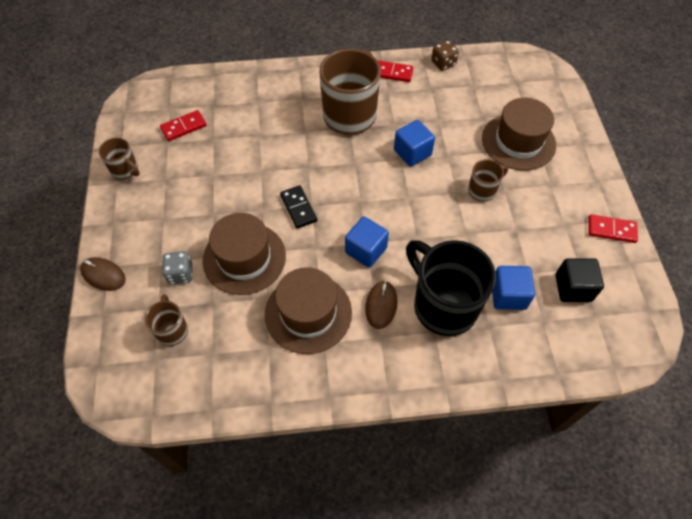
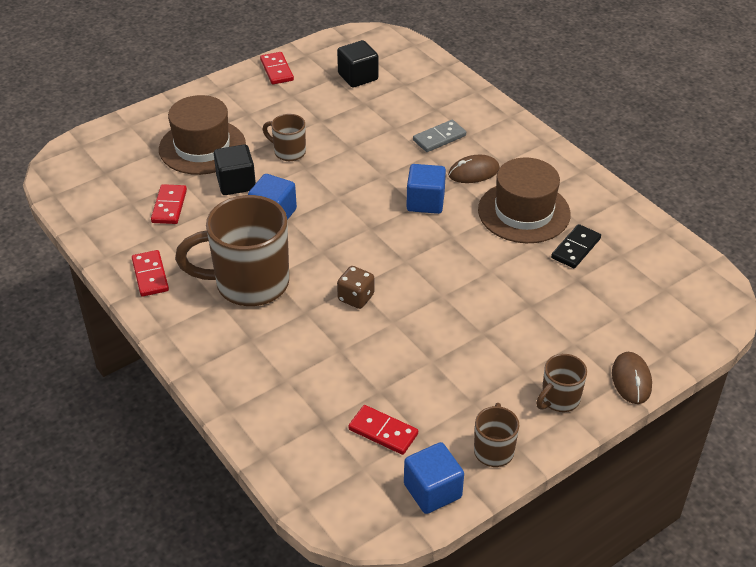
camera: 120 degrees left, 15 degrees down
(172, 330) = (628, 292): brown mug -> brown mug (559, 399)
(180, 274) = (571, 319): grey dice -> none
(244, 258) = (510, 281): brown hat -> none
(298, 208) = (416, 269): black domino -> black domino (575, 248)
(443, 63) = (105, 237): brown dice -> brown dice (356, 298)
(443, 305) = (439, 138): black mug -> grey domino
(457, 102) = (169, 206): none -> red domino
(461, 145) = (236, 183): none -> black cube
(508, 295) = (396, 107): blue cube -> blue cube (432, 491)

